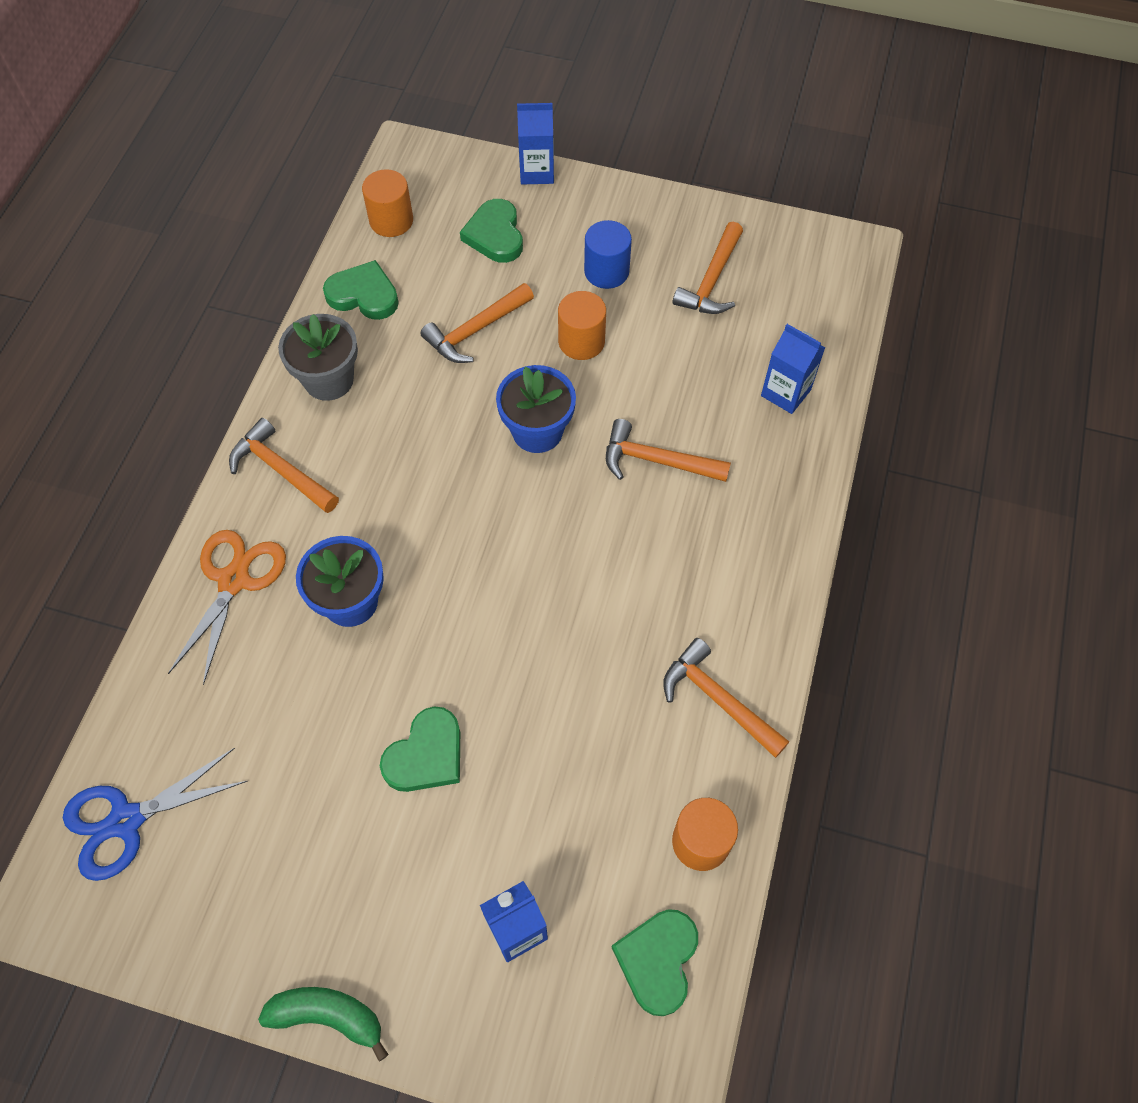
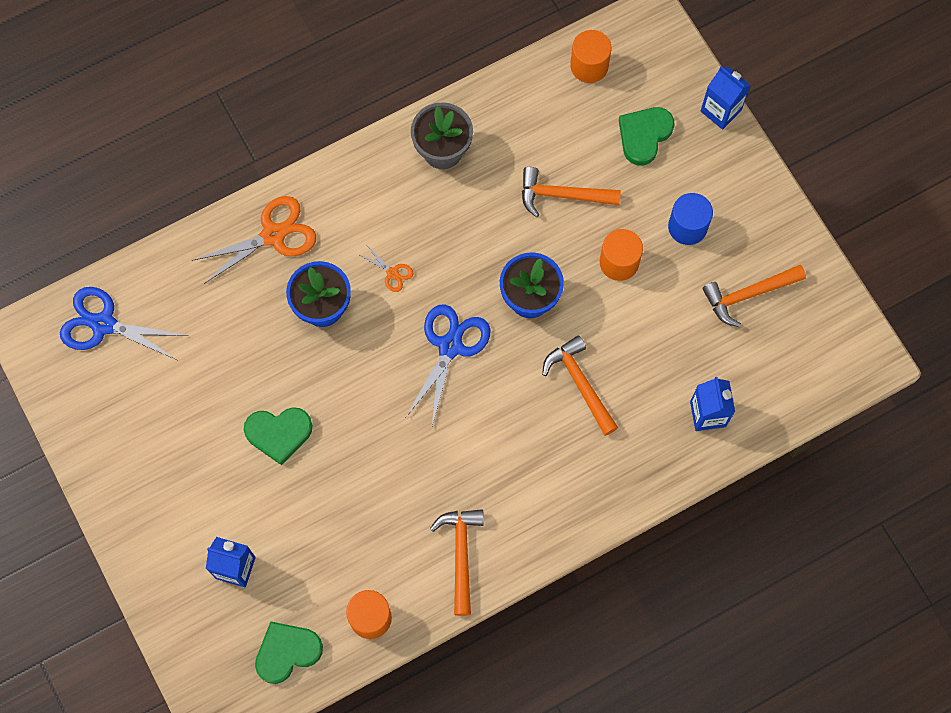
camera: 45 degrees right, 10 degrees up
(281, 470) = (361, 187): orange hammer -> none
(328, 1016) = (109, 519): green banana -> none
(364, 295) = (519, 107): green heart -> none
(388, 515) = (392, 273): none -> orange scissors
(509, 530) = (450, 346): none -> blue scissors

